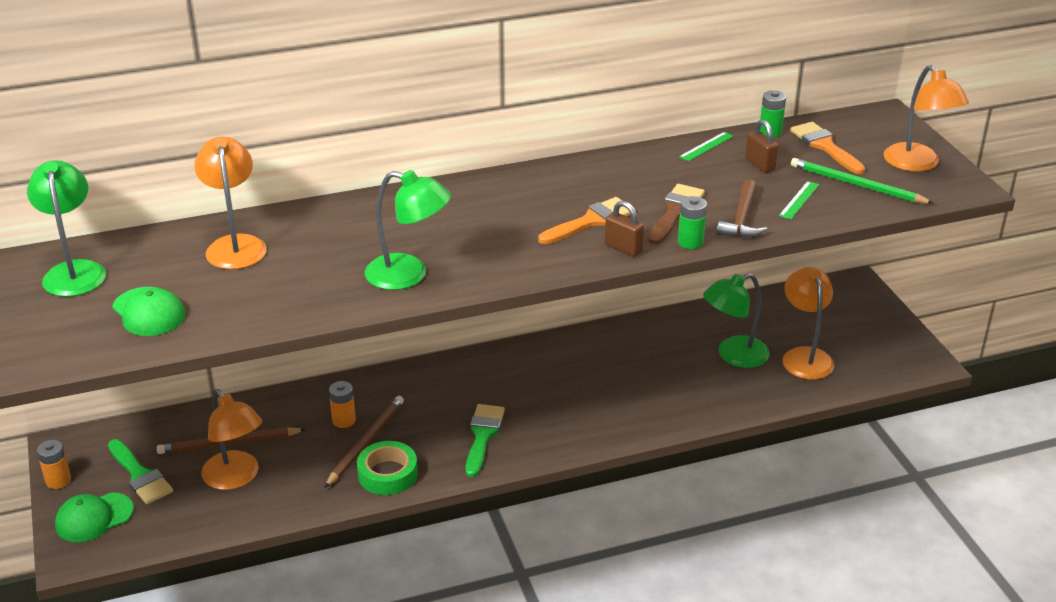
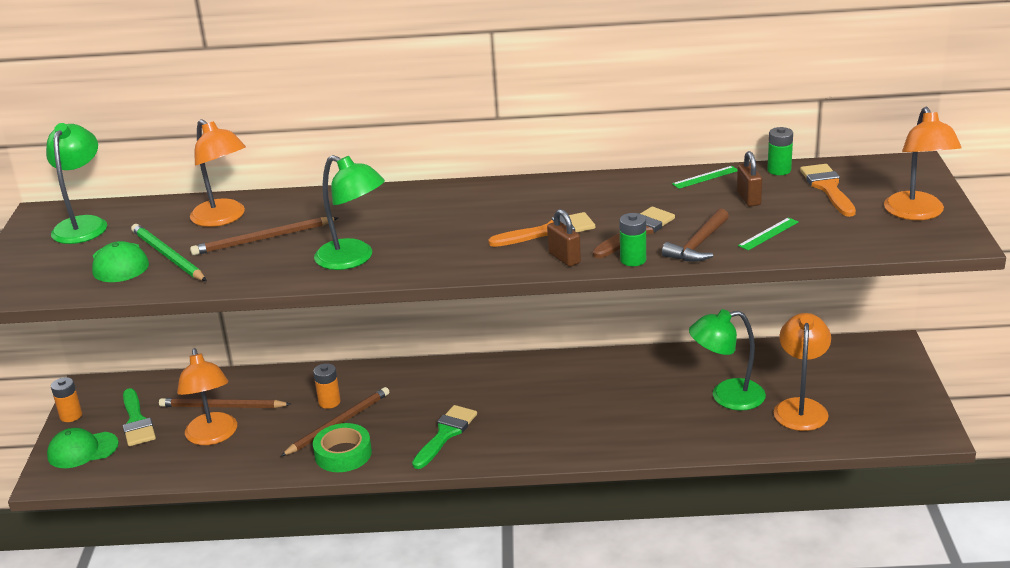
camera: 20 degrees right, 5 degrees down
(235, 245) = (224, 218): orange lamp -> orange lamp turned 135 degrees clockwise
(295, 264) = (263, 239): none -> brown pencil
(856, 185) = (838, 226): green pencil -> green pencil (168, 256)

